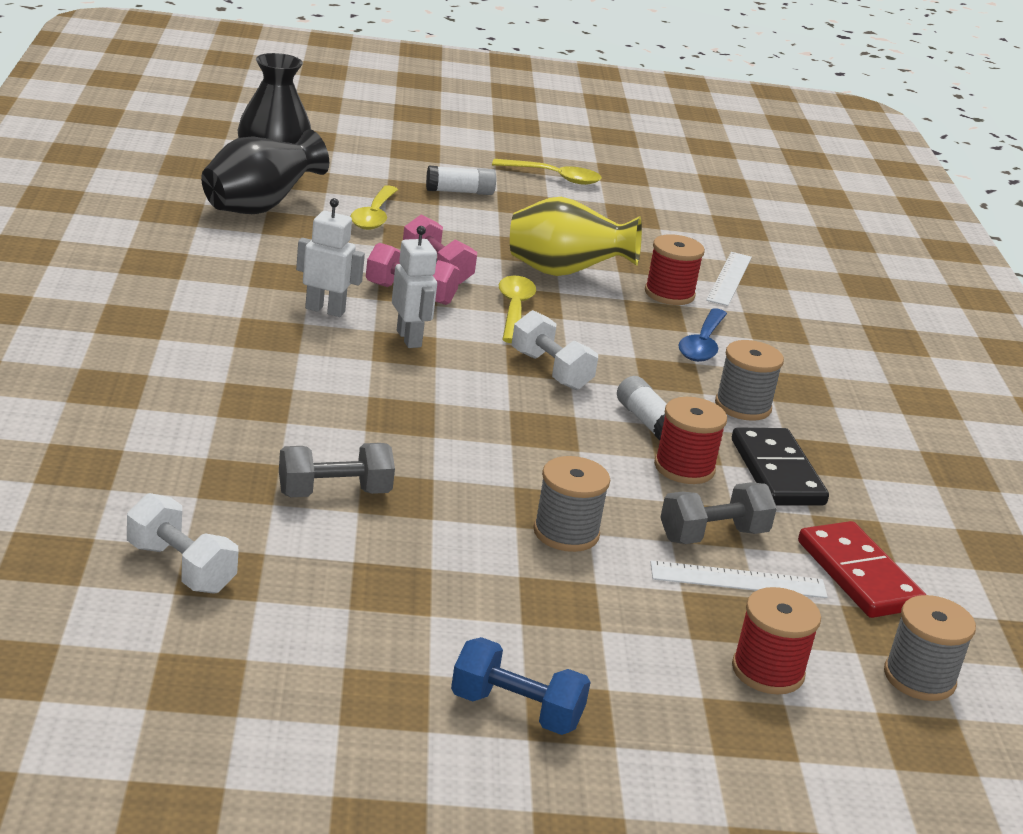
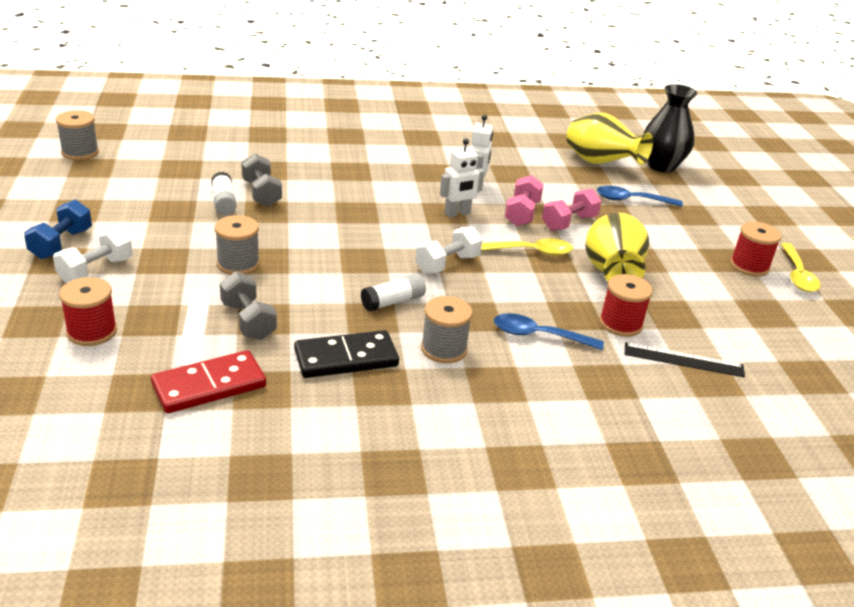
camera: 85 degrees right, 5 degrees up
(180, 568) = (182, 159): white dumbbell -> white dumbbell (96, 270)
(259, 208) = (600, 163): black vase -> yellow vase
(374, 216) = (631, 200): yellow spoon -> blue spoon
(459, 192) = (713, 232): white glue stick -> white glue stick (223, 202)
(684, 468) = (335, 314): red spool -> red spool (749, 266)
(729, 278) = (683, 360): white ruler -> black ruler
(919, 678) = (80, 400): grey spool -> grey spool (80, 152)

